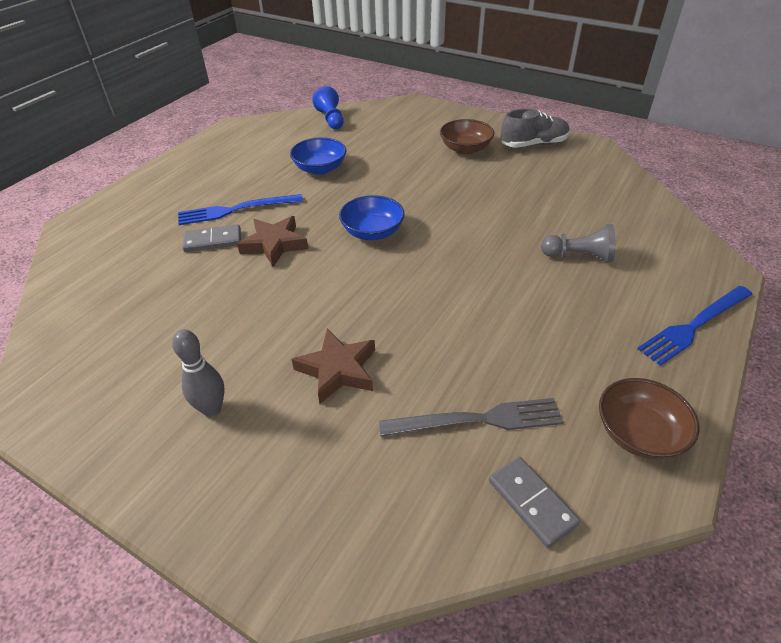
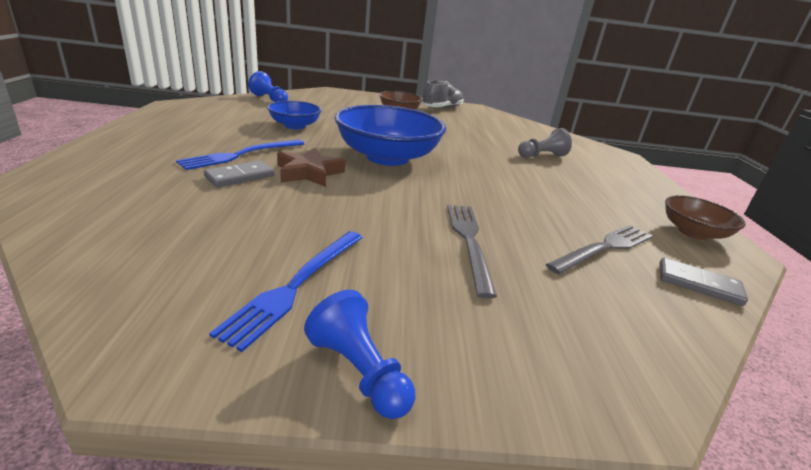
camera: 35 degrees left, 15 degrees down
(133, 466) = (359, 371): none -> blue pawn
(212, 409) = (389, 296): grey bowling pin -> none
(338, 370) = (469, 241): brown star -> grey fork
(372, 232) = (387, 157): blue bowl -> blue bowl, size x1.84
(694, 325) = (643, 179): blue fork -> blue fork (296, 285)

